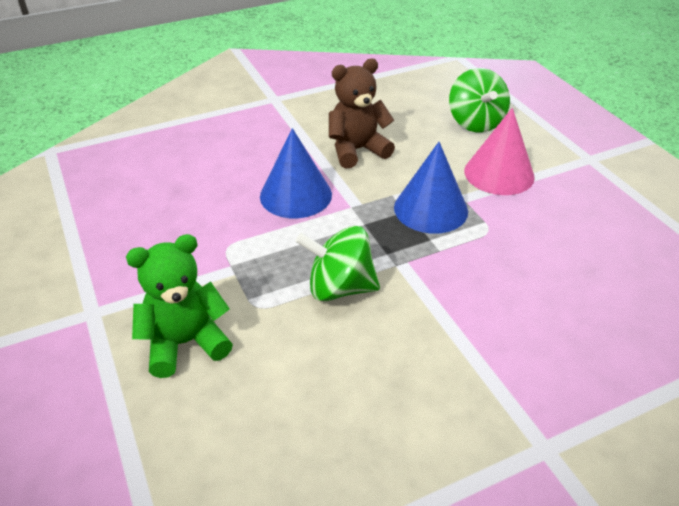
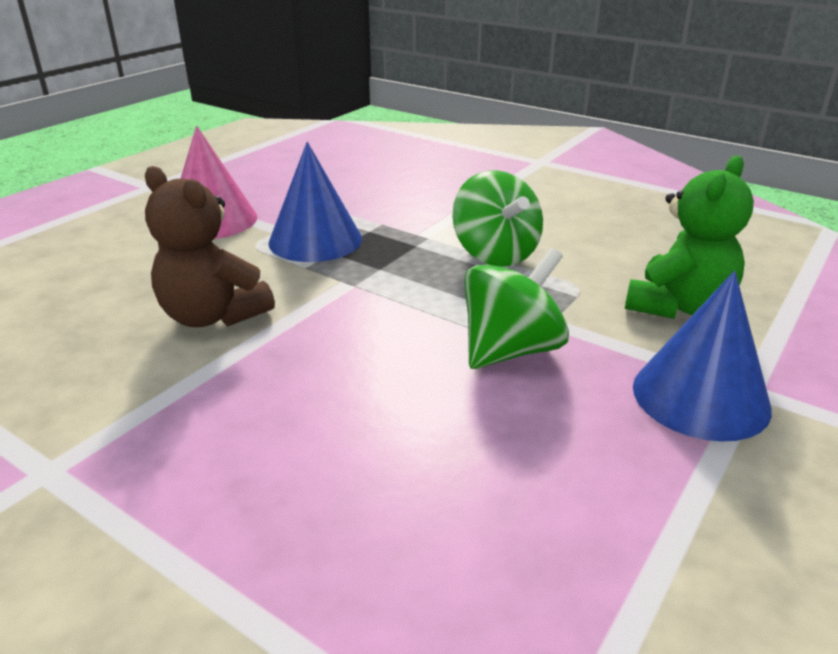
camera: 120 degrees left, 10 degrees down
(185, 343) = (678, 306): green teddy bear -> green teddy bear turned 90 degrees counterclockwise
(296, 195) = (366, 329): blue cone -> blue cone (700, 397)
(475, 122) = (86, 252): green spinning top -> green spinning top (510, 350)

